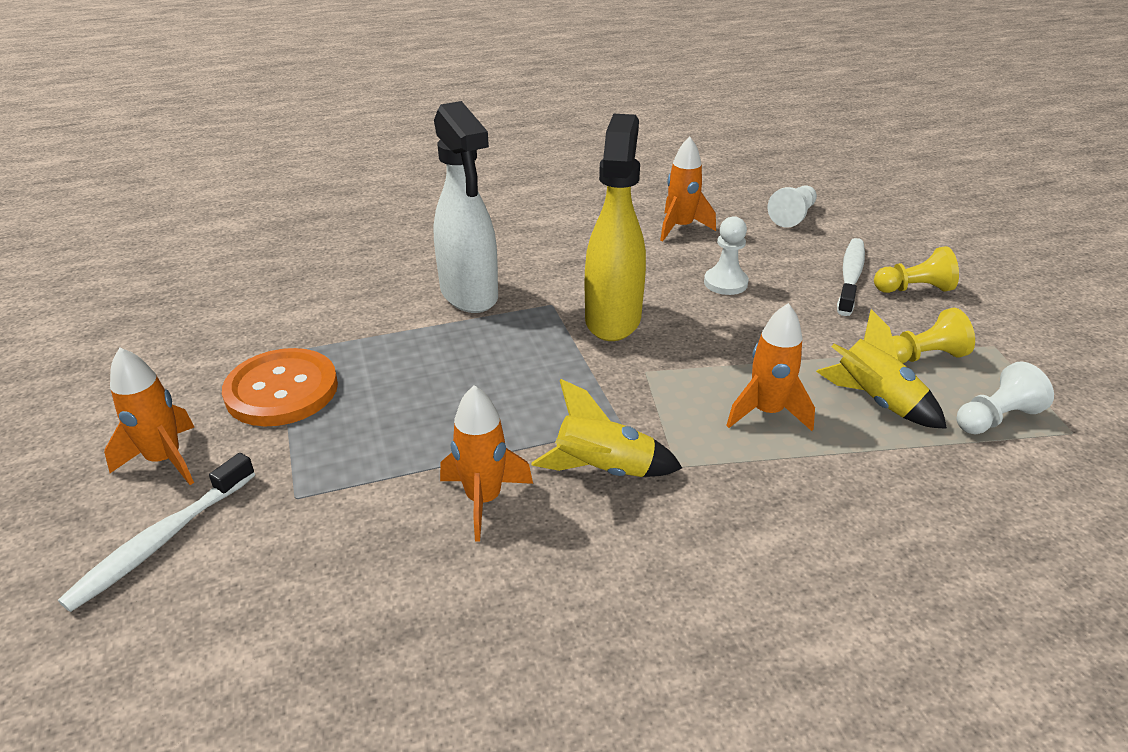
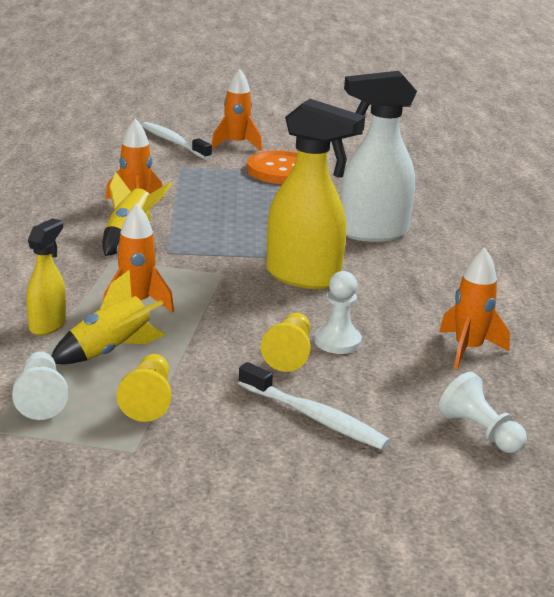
camera: 105 degrees right, 10 degrees down
(875, 463) = (48, 325): none -> yellow spray bottle
(913, 289) = (267, 449): yellow pawn -> yellow pawn (289, 354)

